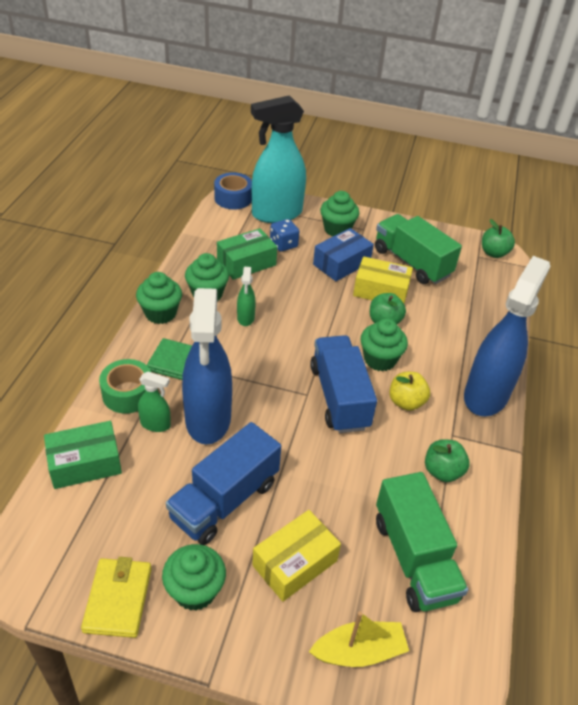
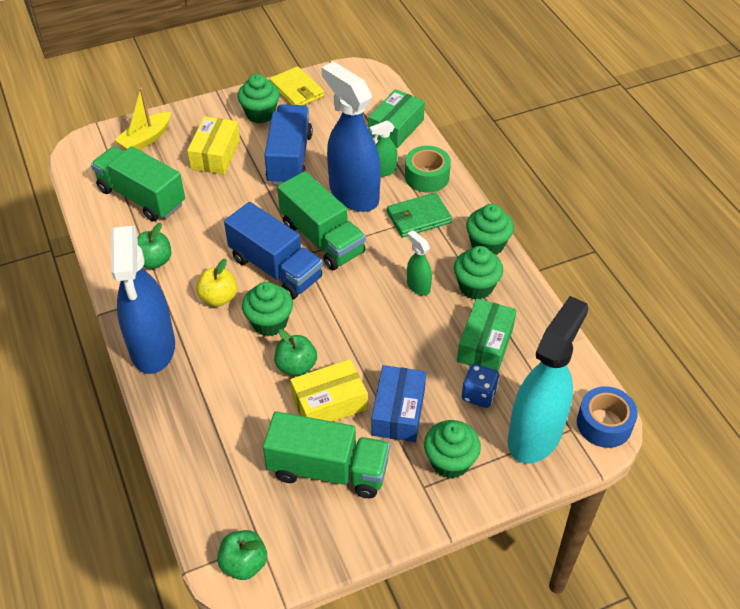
camera: 145 degrees right, 5 degrees up
(277, 397) = (322, 239): none -> green truck

